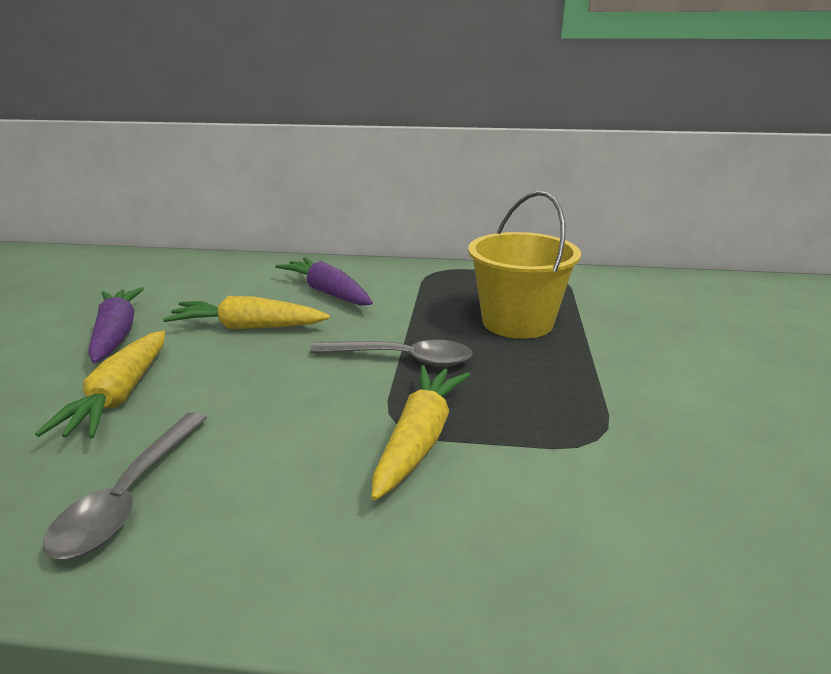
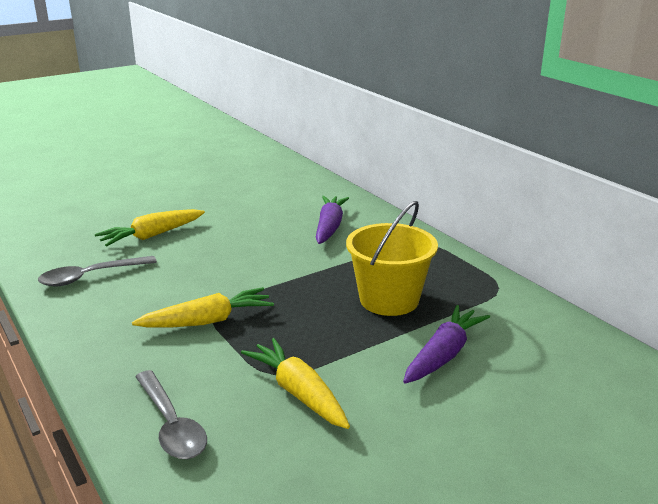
camera: 50 degrees right, 0 degrees up
(117, 334) = (200, 204): purple carrot -> purple carrot (444, 354)
(248, 327) = (253, 228): yellow carrot -> yellow carrot (298, 392)
(402, 359) = (282, 283): grey spoon -> grey spoon (171, 425)

